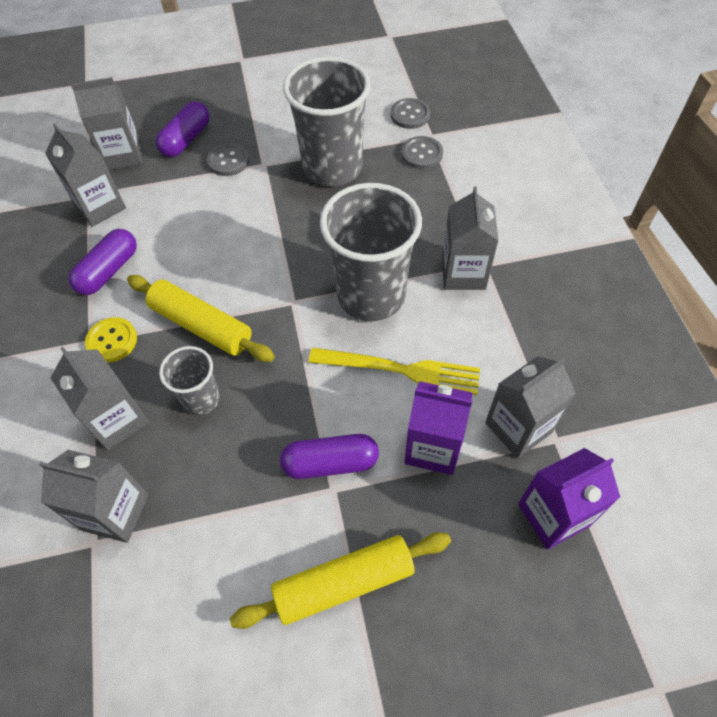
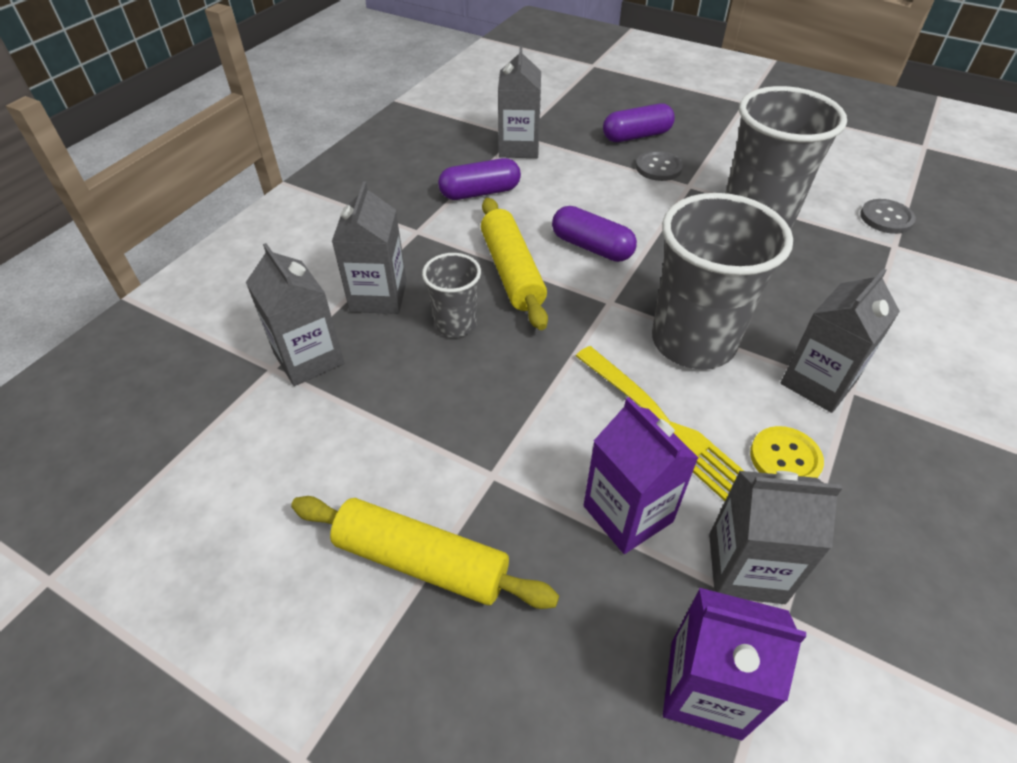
camera: 40 degrees right, 10 degrees down
(112, 341) = (432, 240): yellow button -> yellow button (785, 458)
(123, 155) = (573, 122): grey carton -> none
(330, 463) = (513, 451): purple capsule -> purple capsule (591, 247)
(421, 154) = (868, 256): grey button -> none

